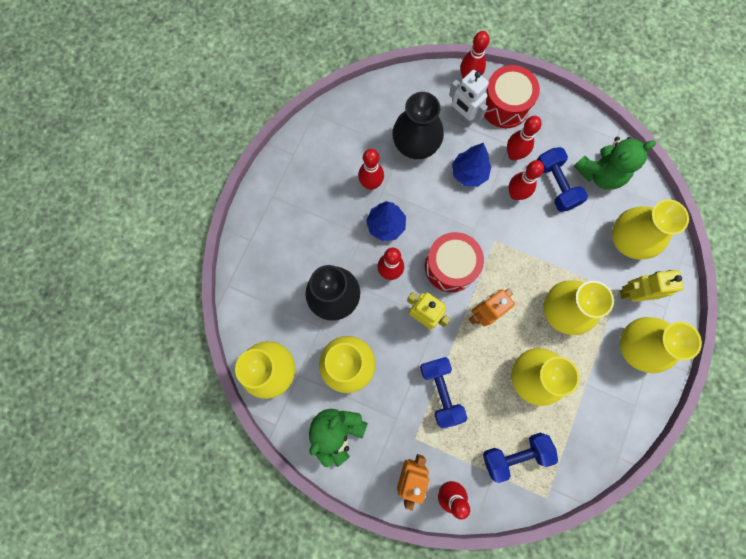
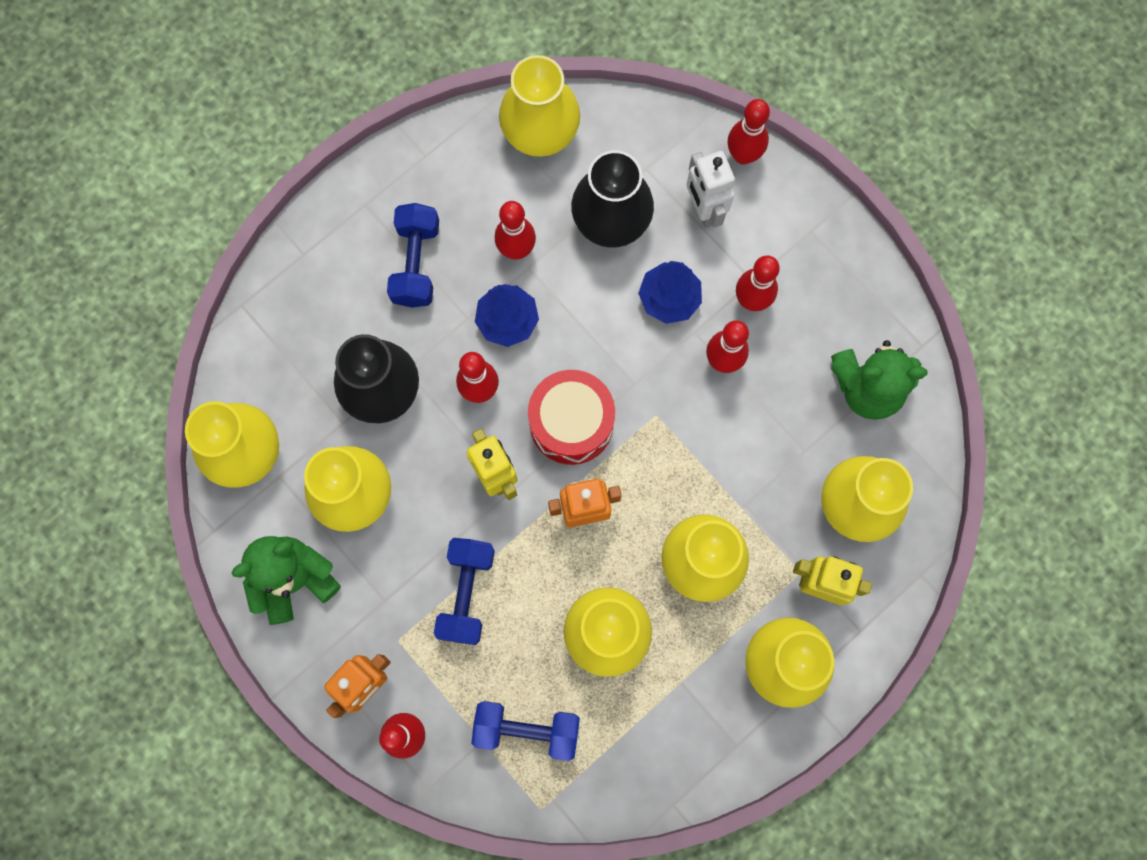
camera: 25 degrees right, 0 degrees up
(352, 114) = (540, 133): none -> yellow vase
(505, 105) = (777, 220): red drum -> none
(555, 185) = (790, 374): blue dumbbell -> blue dumbbell (416, 263)

